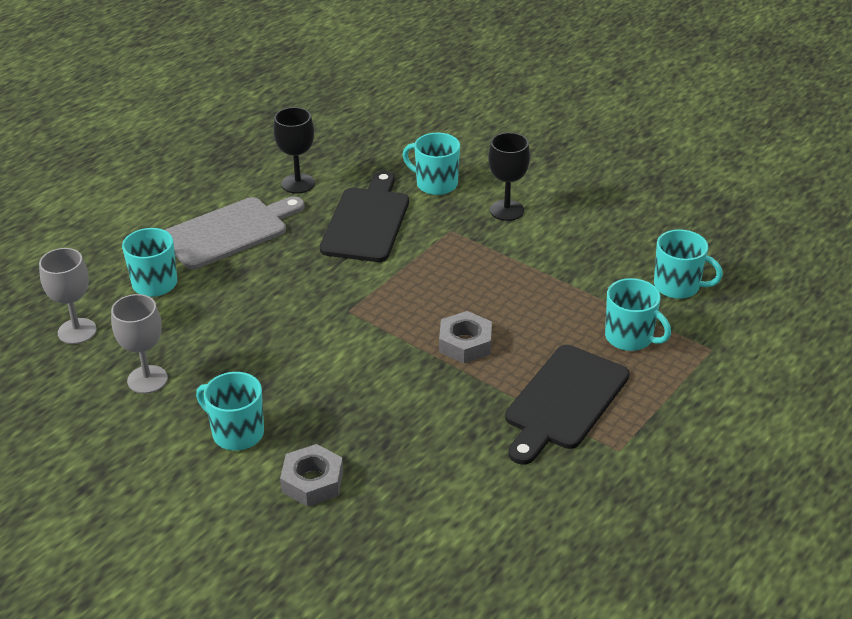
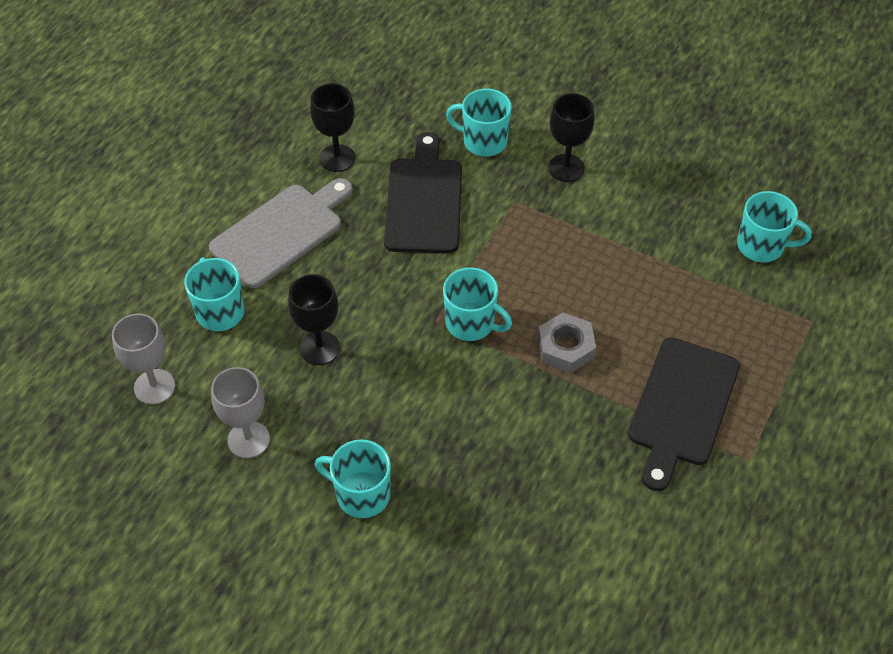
camera: 10 degrees left, 15 degrees up
(235, 319) = (319, 348): none -> black goblet
(312, 481) = (455, 543): grey nut -> none
(630, 337) = (728, 318): turquoise mug -> turquoise mug (471, 323)

